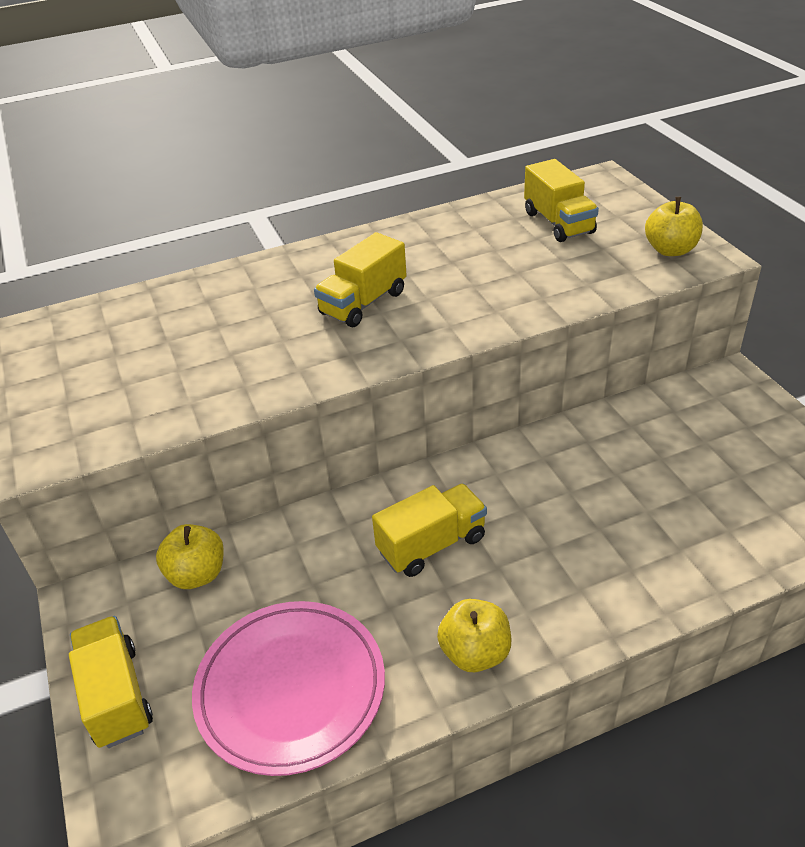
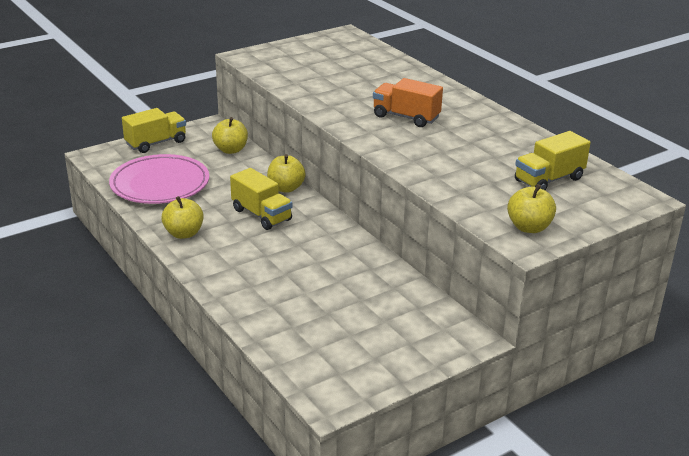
camera: 75 degrees right, 10 degrees down
(354, 509) = (286, 188): none -> yellow apple
(363, 303) = (406, 117): yellow truck -> orange truck

